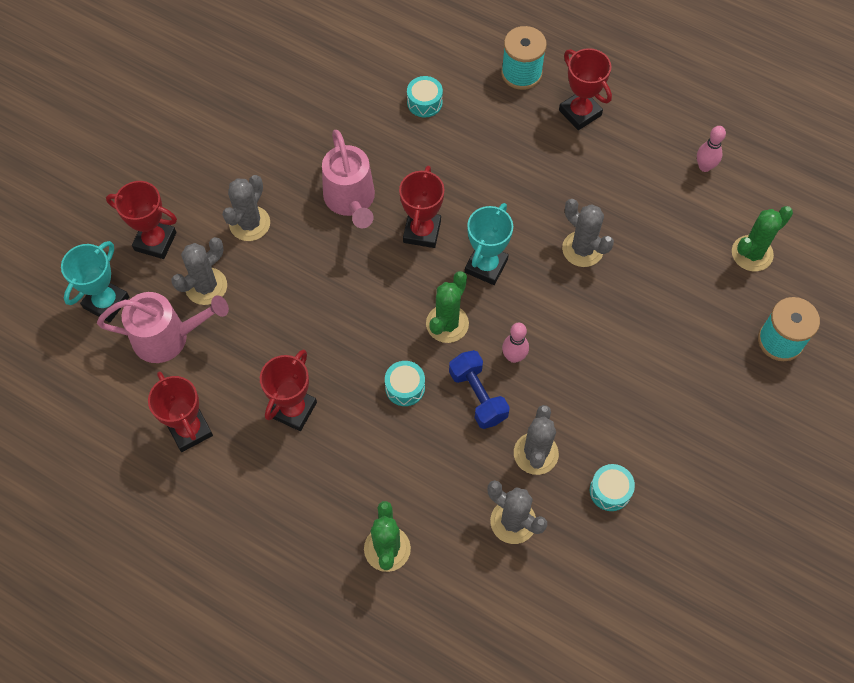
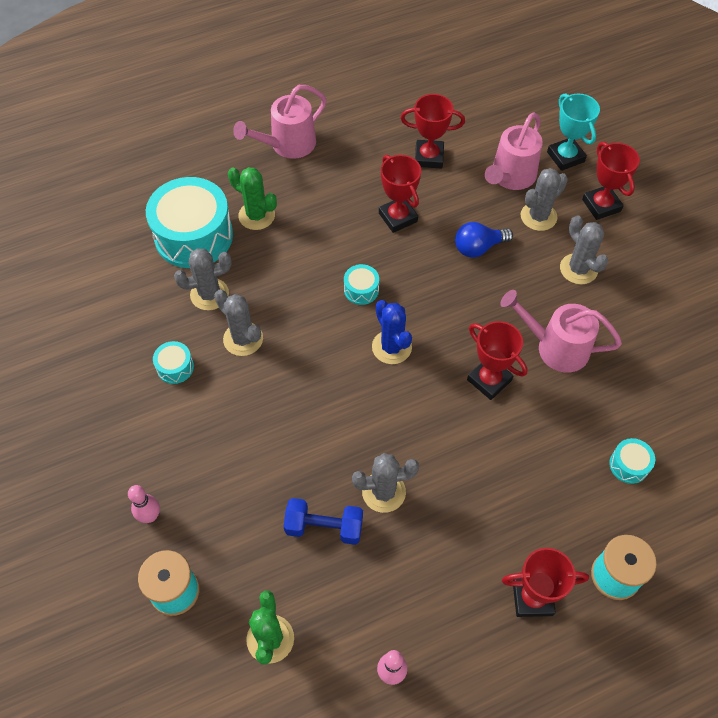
camera: 125 degrees right, 5 degrees down
(155, 241) = (601, 205): red trophy -> red trophy turned 75 degrees counterclockwise
(206, 286) = (538, 216): grey cactus -> grey cactus turned 60 degrees clockwise
(267, 589) = (287, 145): none -> pink watering can
(282, 317) = (478, 247): none -> blue light bulb
(447, 324) = (391, 347): green cactus -> blue cactus
(458, 593) = (194, 236): none -> turquoise drum
(478, 396) = (317, 331): blue dumbbell -> blue dumbbell (324, 527)
(486, 266) = (422, 406): turquoise trophy -> none
(514, 357) = (328, 374): pink bowling pin -> pink bowling pin (150, 516)

